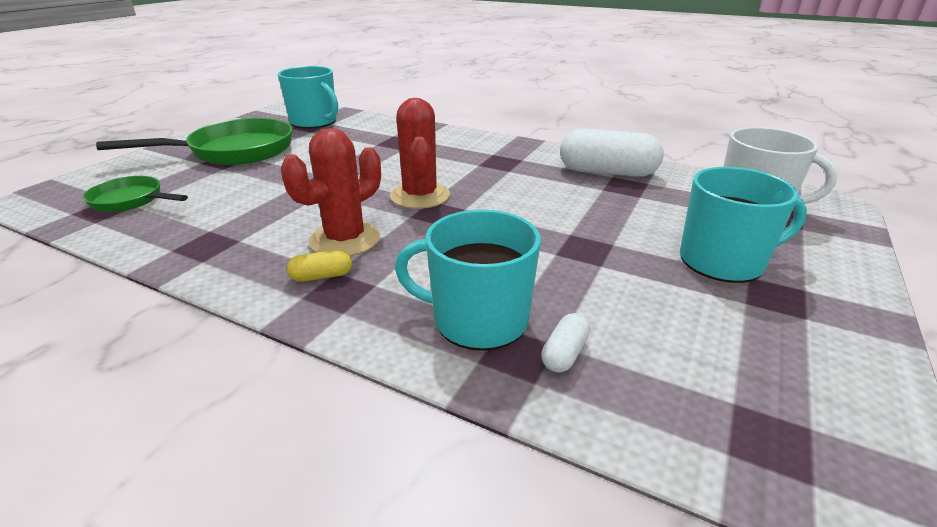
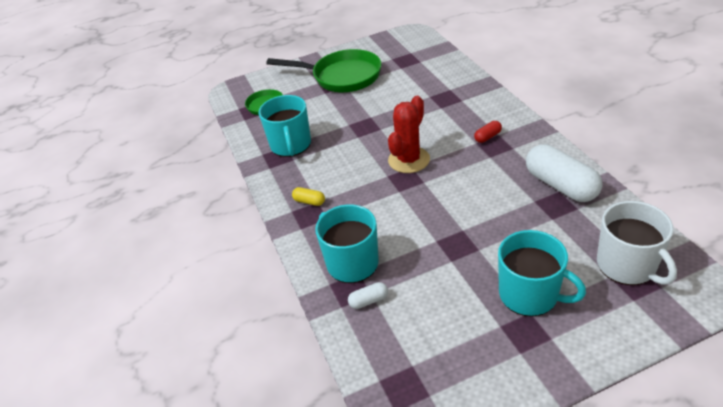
camera: 45 degrees right, 10 degrees up
(314, 122) = (412, 56): turquoise mug -> turquoise mug (291, 145)
(345, 240) = (339, 180): red cactus -> none
(485, 158) = (487, 137): none -> red capsule

